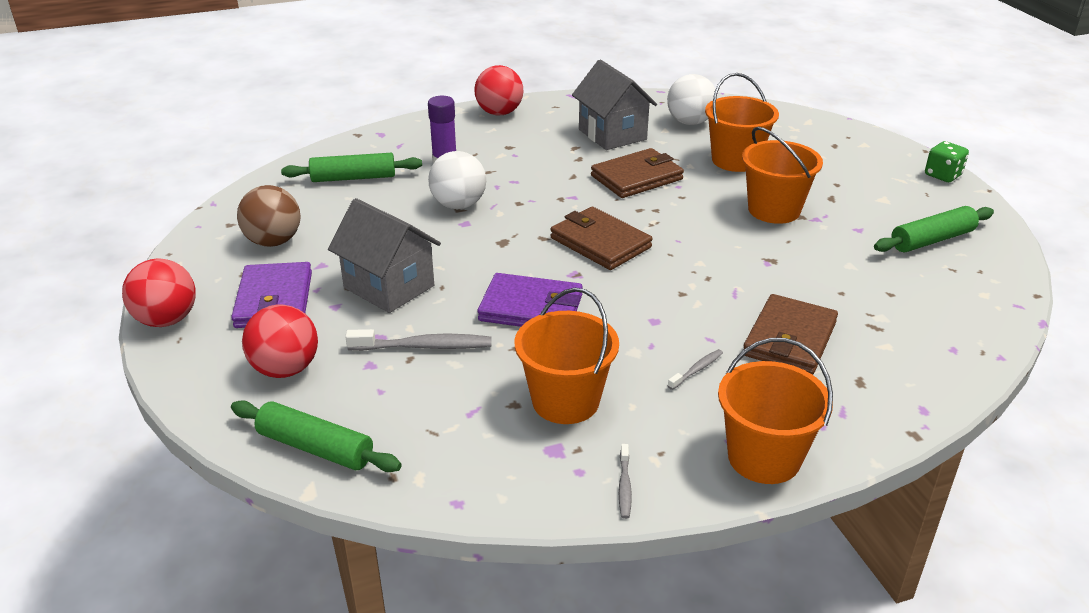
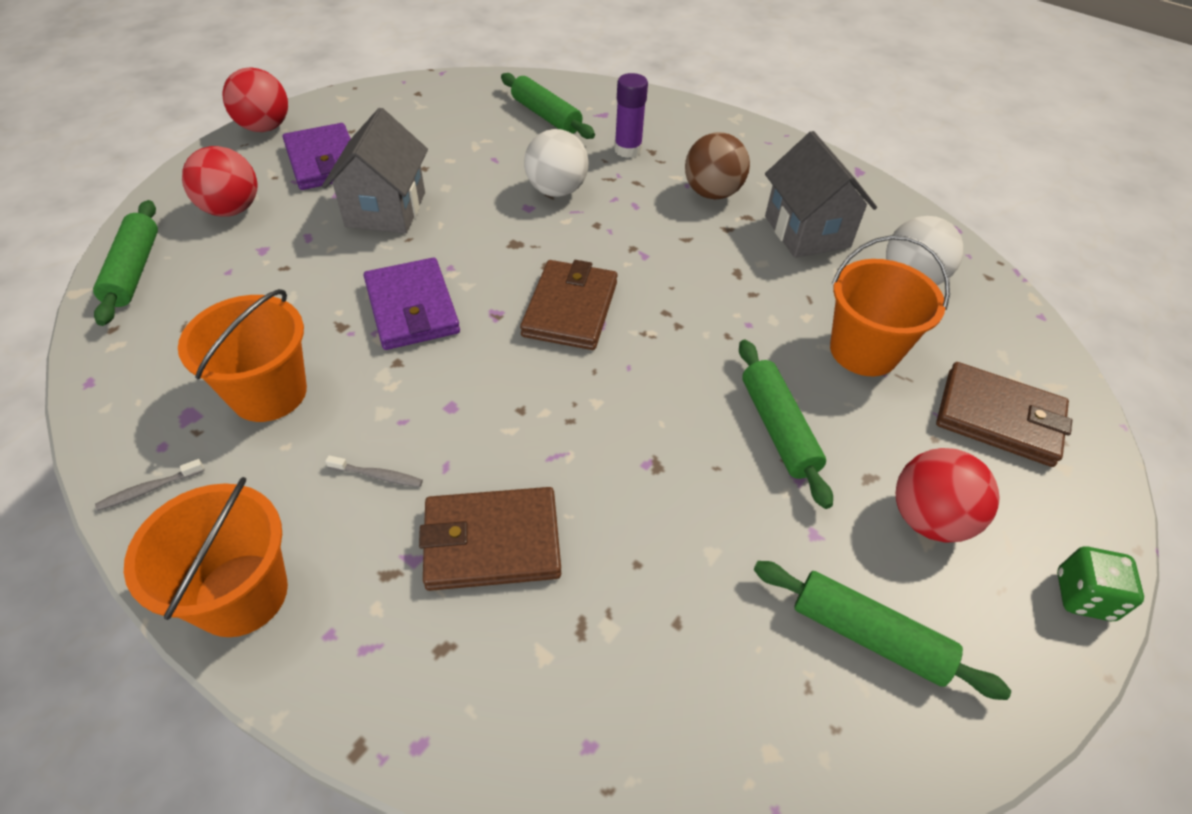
camera: 55 degrees right, 15 degrees up
(273, 241) = (409, 123): brown ball -> brown ball (712, 193)
(274, 300) = (324, 161): purple wallet -> purple wallet turned 75 degrees counterclockwise
(424, 346) = (306, 268): grey toothbrush -> none
(499, 113) = (759, 142): red ball -> red ball (928, 518)
(612, 134) = (807, 231): grey house -> grey house turned 45 degrees counterclockwise
(637, 177) = (732, 285): brown wallet -> brown wallet (999, 418)
(774, 210) = (778, 428): orange bucket -> green rolling pin

